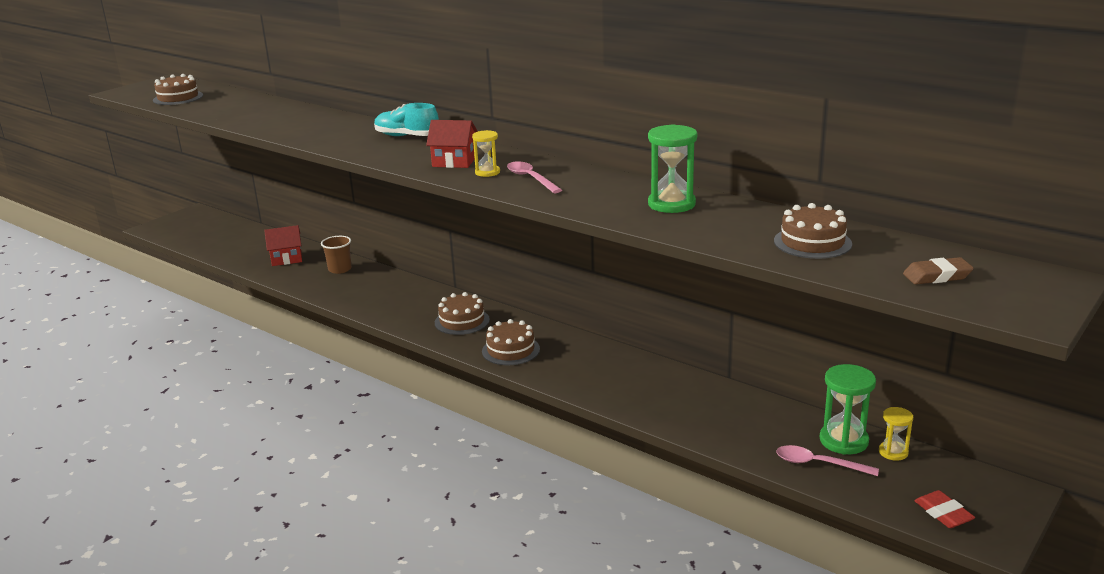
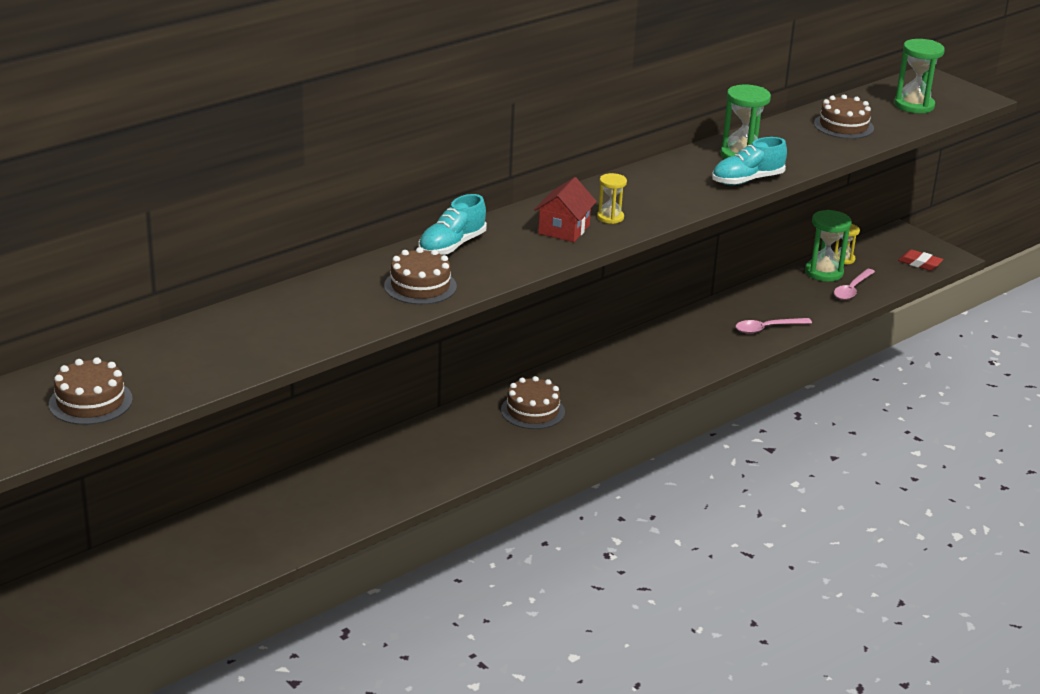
camera: 80 degrees left, 5 degrees up
(286, 258) = (260, 526): red house -> none
(340, 269) = (330, 483): brown cup -> none
(510, 350) = (613, 391): brown cake -> brown cake (420, 286)
(531, 179) = (642, 200): pink spoon -> pink spoon (767, 328)
(611, 211) = (747, 180): none -> turquoise shoe
(937, 276) = (914, 105): brown eraser -> green hourglass
(943, 513) = (920, 263): red eraser -> red eraser turned 45 degrees clockwise

